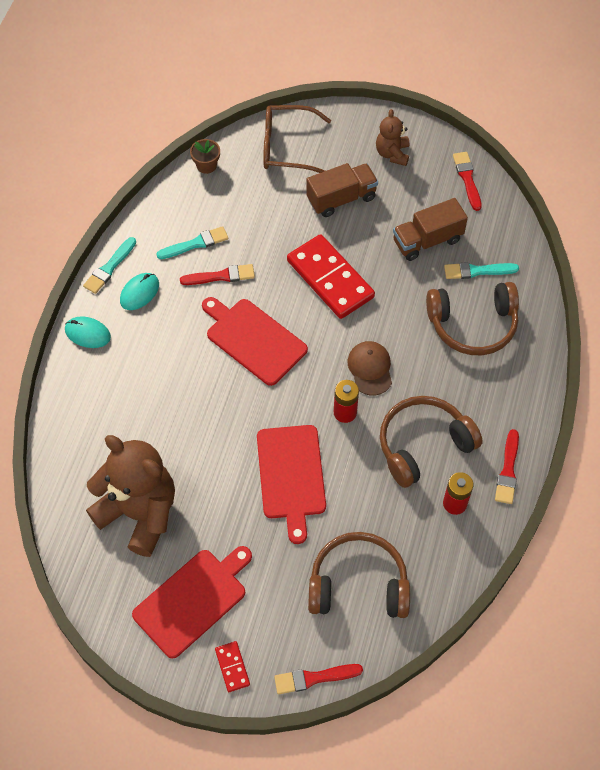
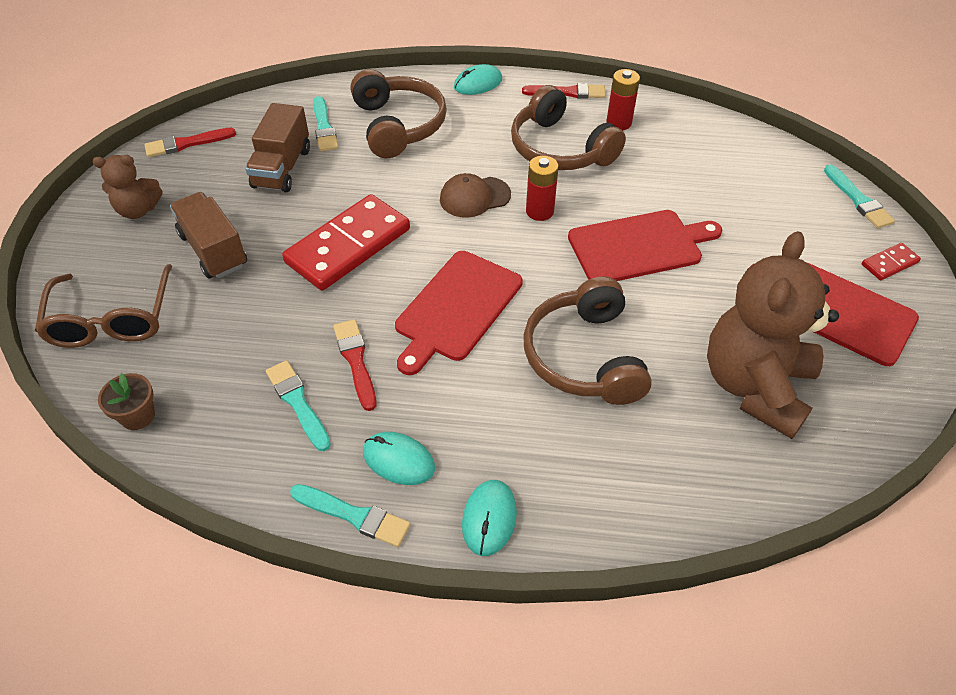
camera: 100 degrees left, 10 degrees down
(314, 678) = (858, 200): red brush -> turquoise brush
(358, 585) = (741, 179): brown headphones -> brown headphones (585, 356)
(427, 240) = (282, 168): brown truck -> brown truck turned 45 degrees clockwise
(530, 396) = (478, 83): none -> turquoise mouse

